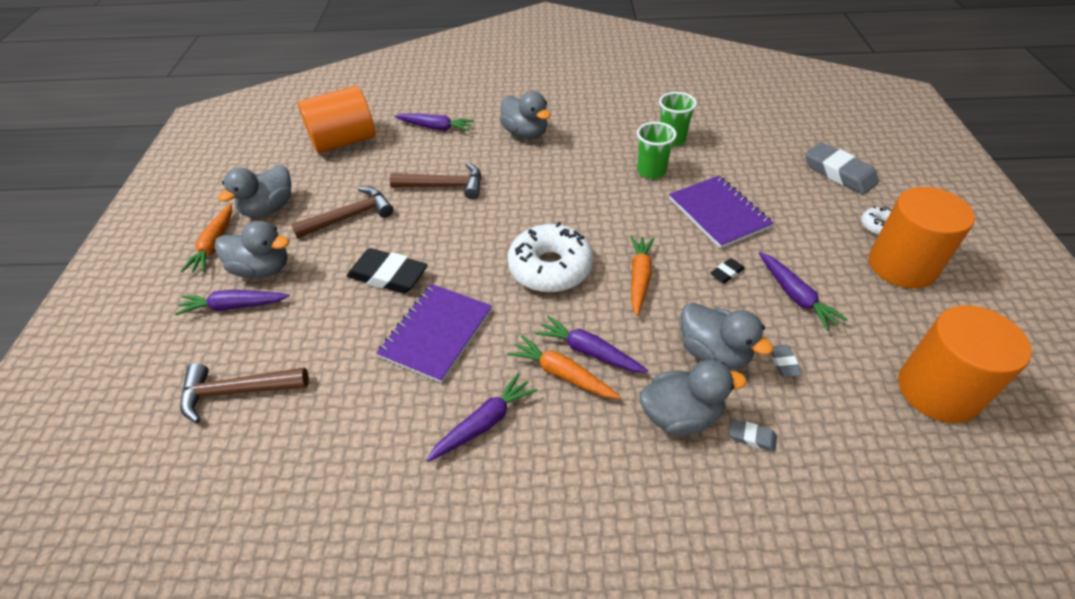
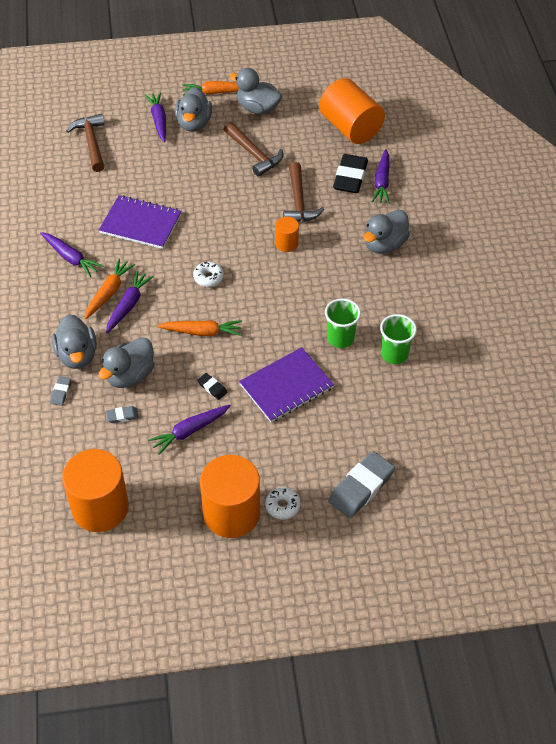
camera: 80 degrees right, 5 degrees up
(388, 275) = (193, 189): black eraser -> black eraser (350, 177)
(508, 199) = (286, 243): none -> orange cylinder
(550, 268) = (208, 277): white donut -> white donut, size x0.46

